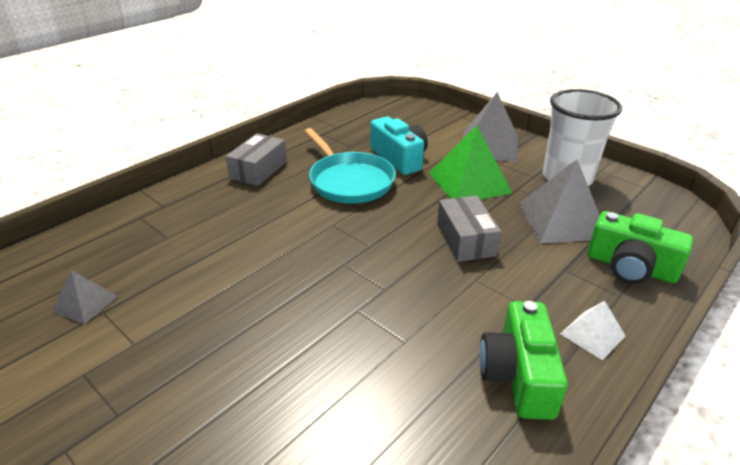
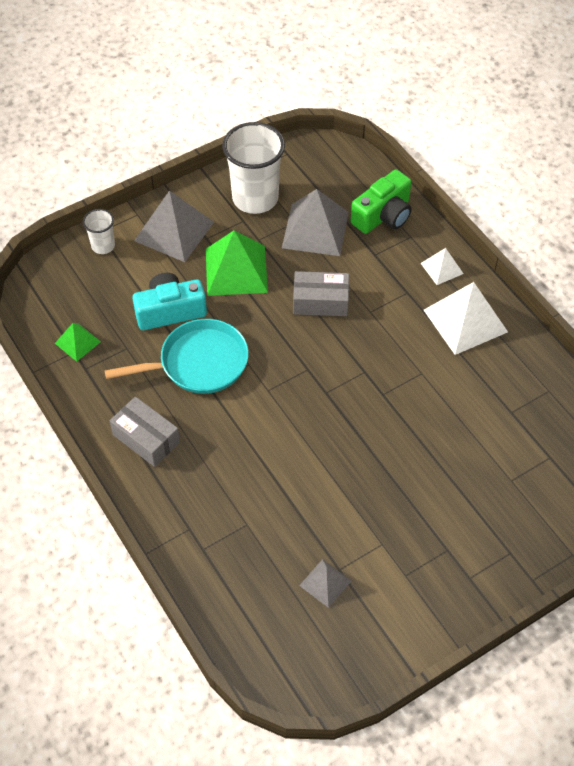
camera: 75 degrees left, 20 degrees up
(346, 126) = (77, 342): none -> green pyramid
(448, 120) = (103, 246): none -> white cup
(518, 375) = (465, 320): green camera -> white pyramid

